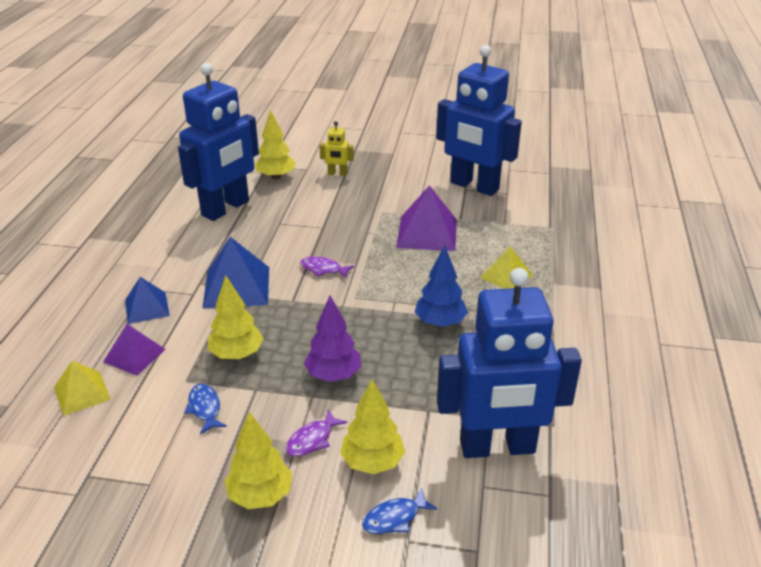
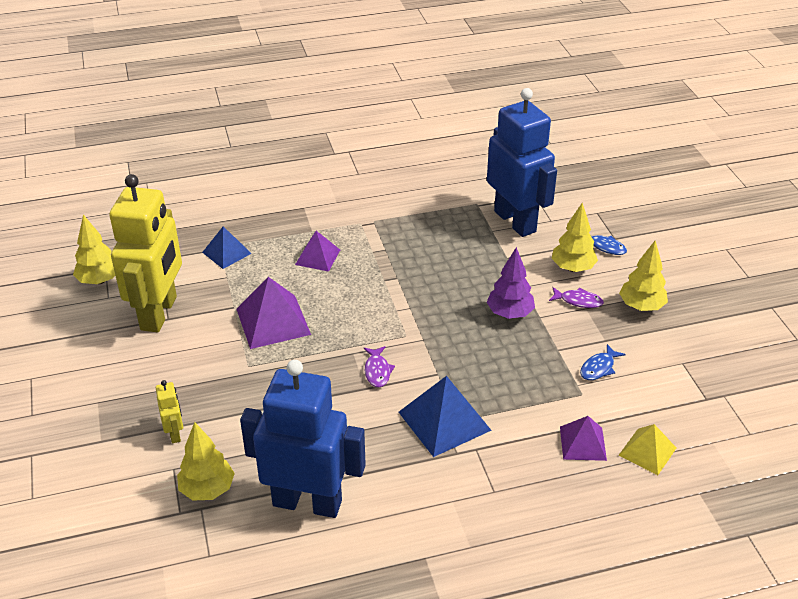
camera: 115 degrees left, 5 degrees up
(147, 307) = (519, 472): blue pyramid -> blue pyramid (226, 252)
(237, 354) = (530, 377): yellow tree -> yellow tree (99, 280)
(440, 322) = (406, 277): blue tree -> none
(474, 186) = (159, 313): blue robot -> yellow robot
(506, 276) = (317, 257): yellow pyramid -> purple pyramid

